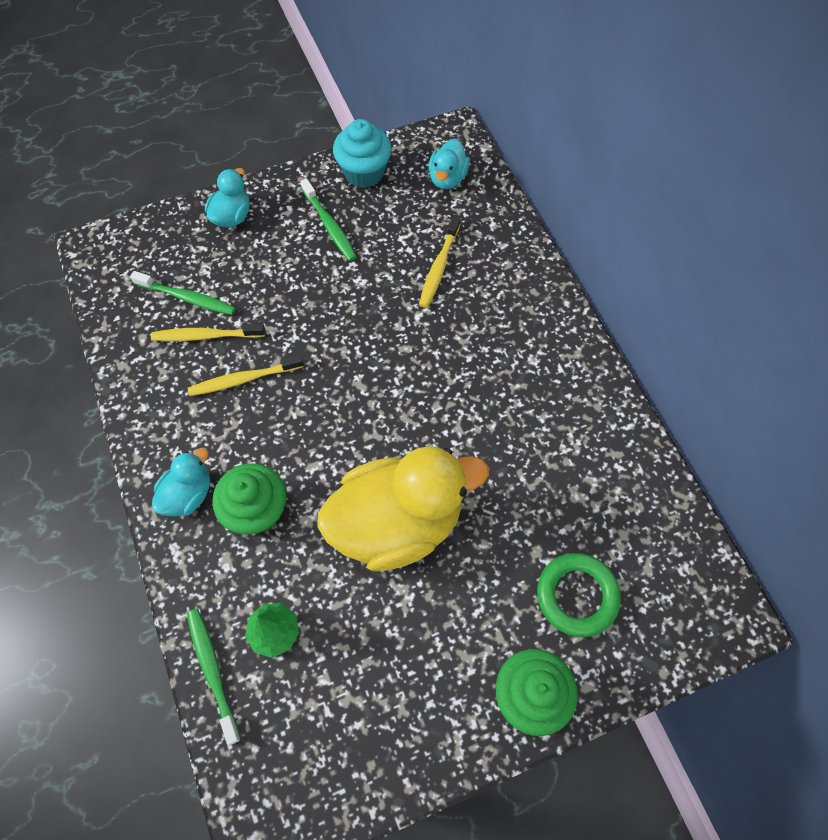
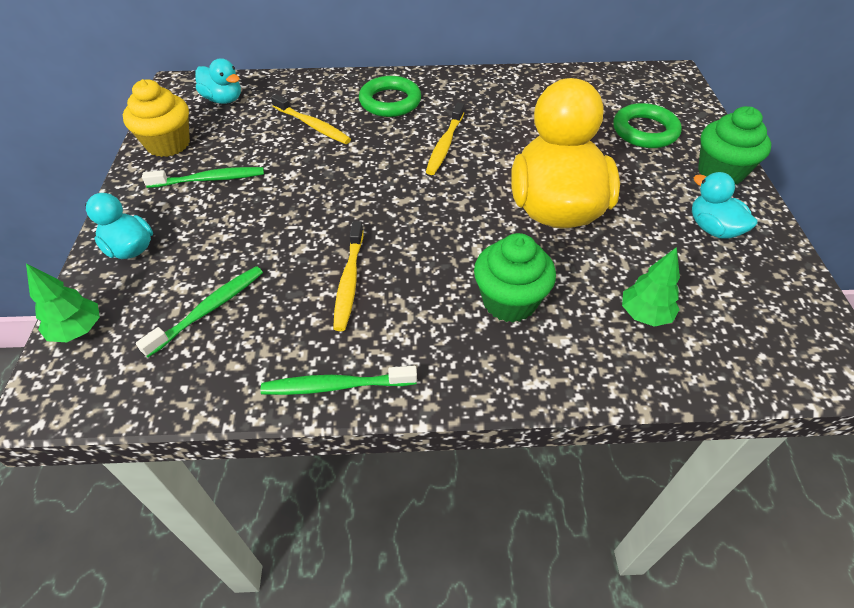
camera: 70 degrees left, 15 degrees down
(148, 231) = (78, 330): none -> green tree
(188, 494) = (468, 357): turquoise duck -> turquoise duck (713, 228)
(206, 336) = (273, 302): yellow toothbrush -> yellow toothbrush (445, 145)
(213, 671) = (679, 374): green toothbrush -> green toothbrush (335, 386)
(364, 173) = (168, 144): turquoise cupcake -> yellow cupcake
(511, 317) = (390, 101): none -> green ring

